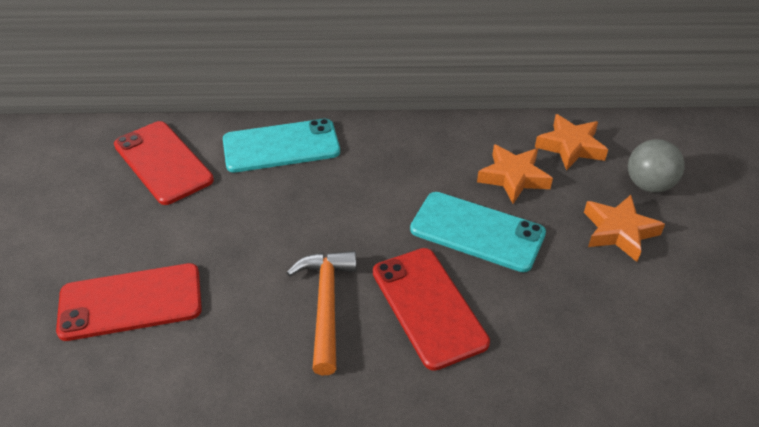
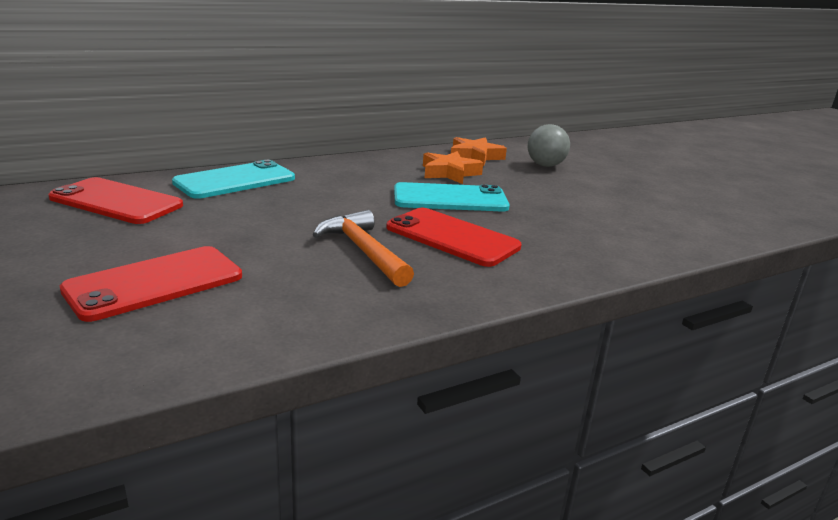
camera: 30 degrees left, 20 degrees down
(619, 231) = (549, 185): orange star -> none

